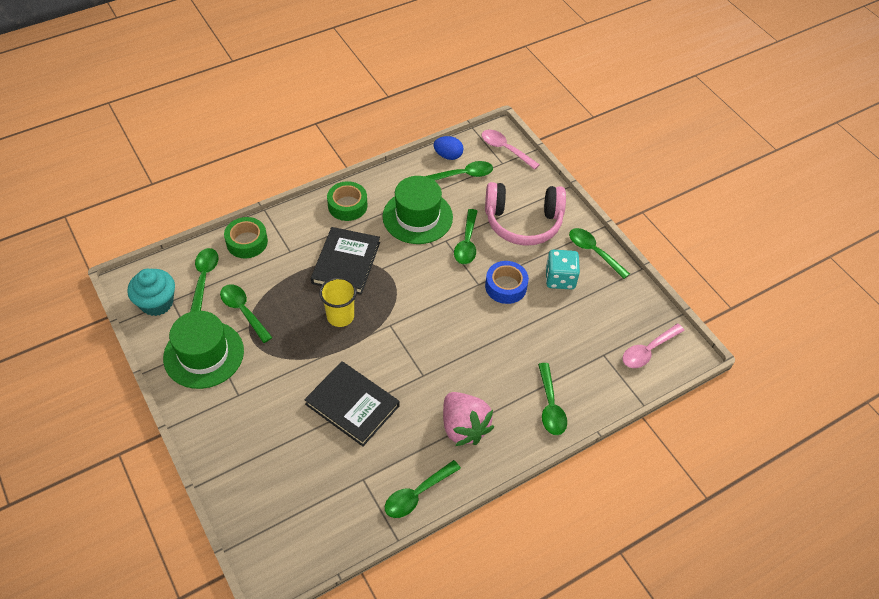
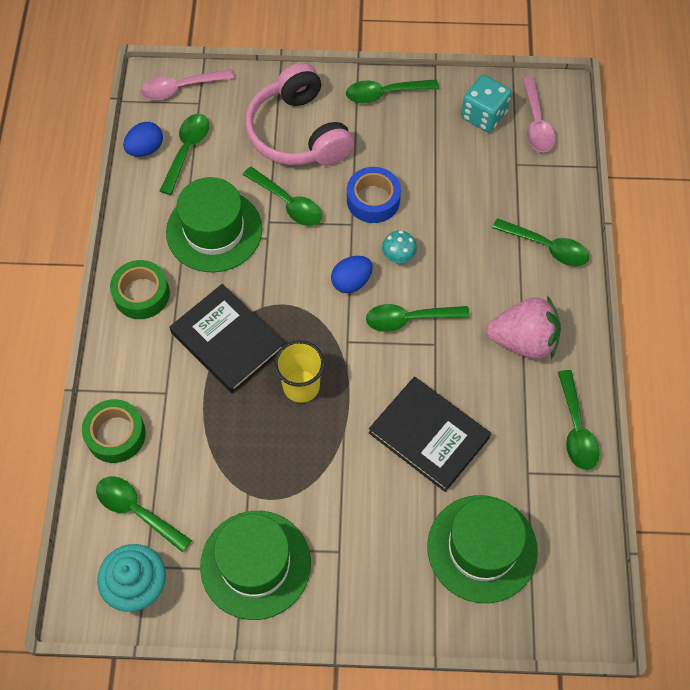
camera: 55 degrees left, 10 degrees up
(243, 311) = (221, 489): green spoon -> green spoon (409, 319)
(288, 477) = (482, 548): none -> green hat
(352, 405) = (429, 435): black book -> black book turned 60 degrees clockwise
(435, 305) = (351, 282): none -> blue egg
(474, 321) = (398, 256): none -> turquoise mushroom
(523, 222) = (298, 133): pink headphones -> pink headphones turned 120 degrees clockwise
(560, 279) = (398, 144): turquoise dice -> turquoise dice (483, 115)

